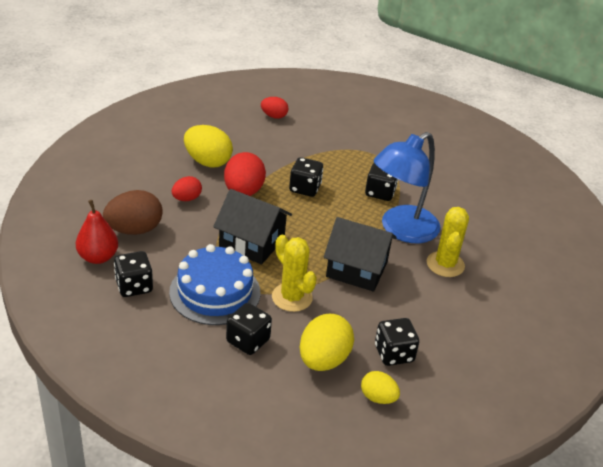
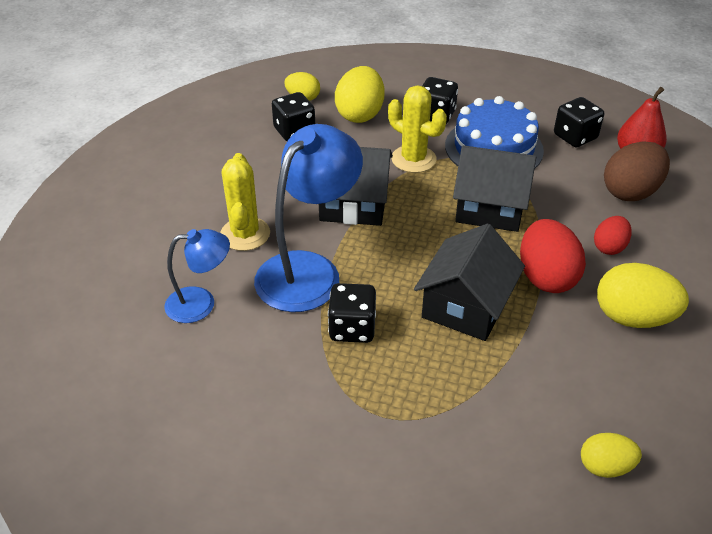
camera: 170 degrees right, 5 degrees up
(274, 116) = (605, 466): red egg -> yellow egg
(305, 188) = (466, 306): black dice -> black house
(475, 226) = (201, 303): none -> blue lamp

